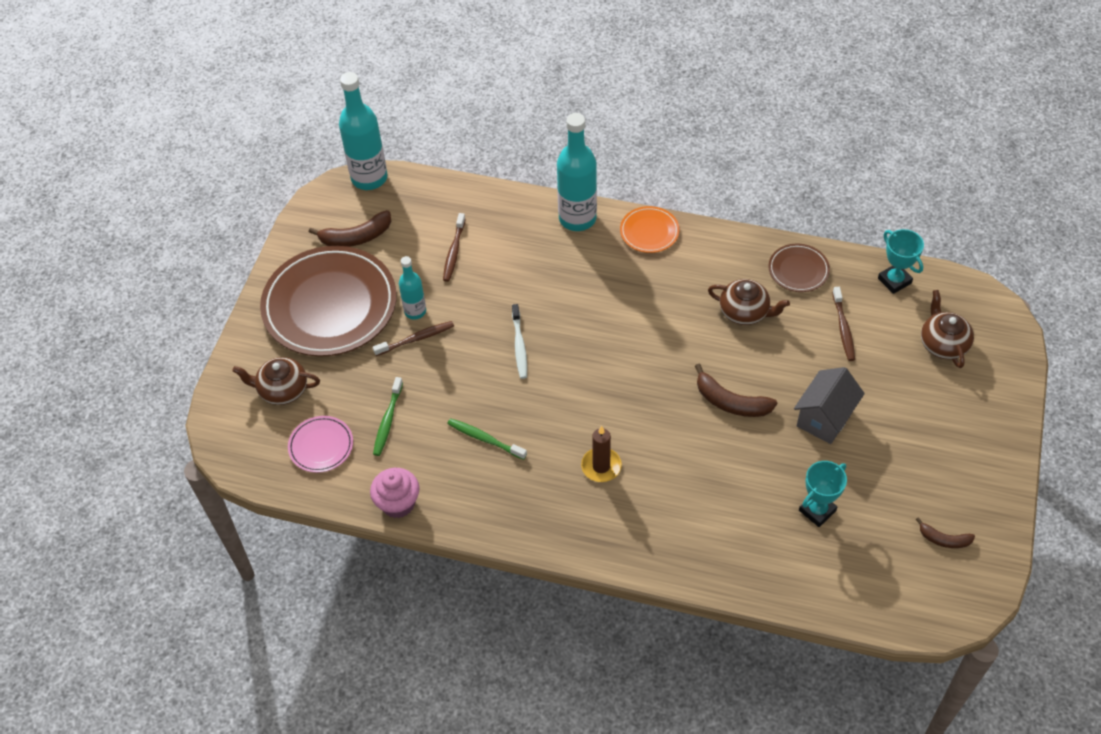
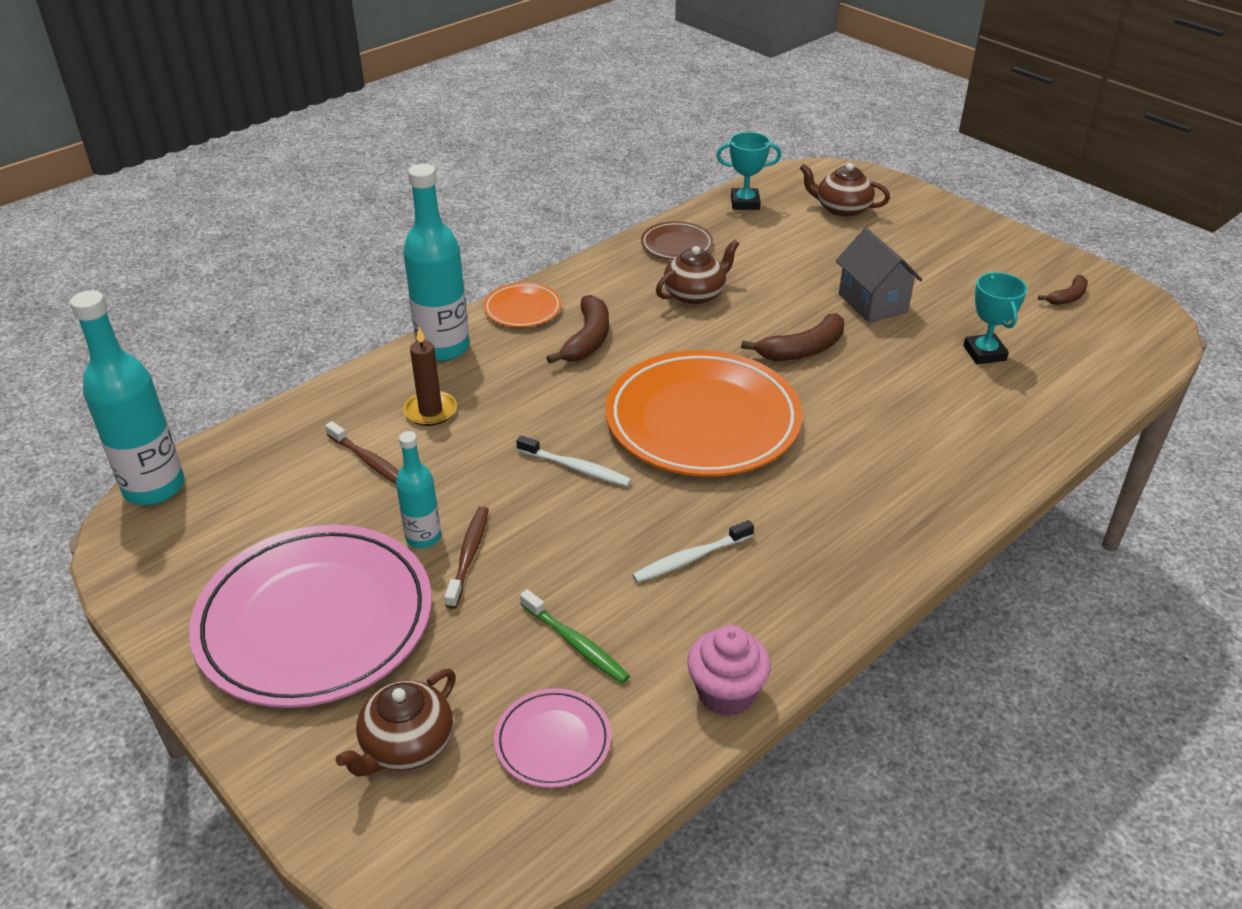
camera: 60 degrees left, 15 degrees down
(330, 305) = (315, 621): brown plate -> pink plate
(356, 237) = (233, 542): brown banana -> brown banana (587, 339)
(485, 439) = (690, 558): green toothbrush -> white toothbrush
(601, 466) = (813, 476): brown candle -> brown candle (430, 411)
(611, 384) = (702, 420): none -> orange plate
(843, 328) = (773, 250): brown toothbrush -> none

